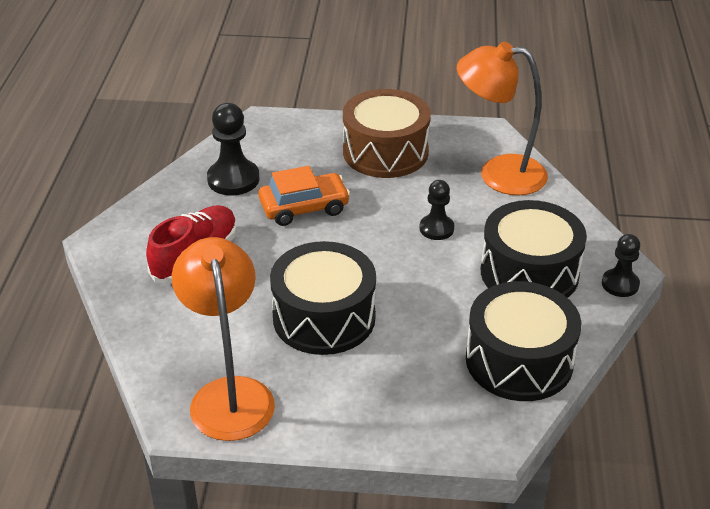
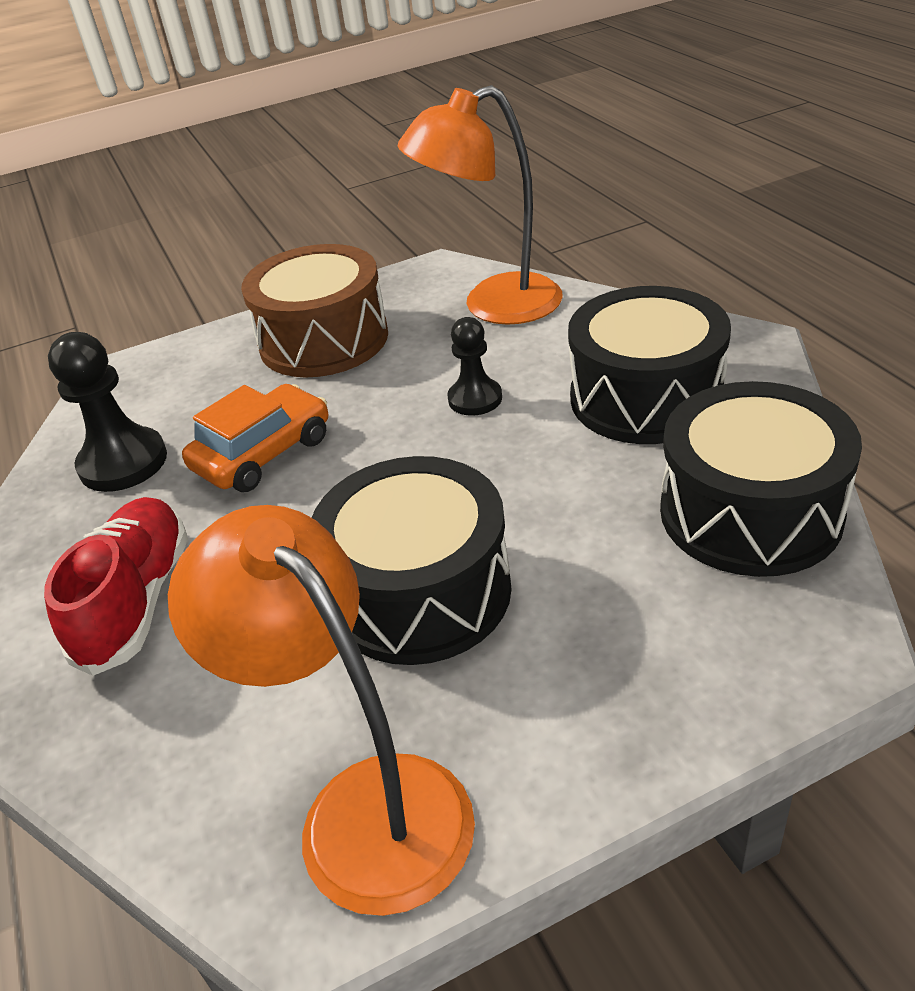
camera: 25 degrees left, 0 degrees up
(620, 284) = (766, 360): black pawn -> none

